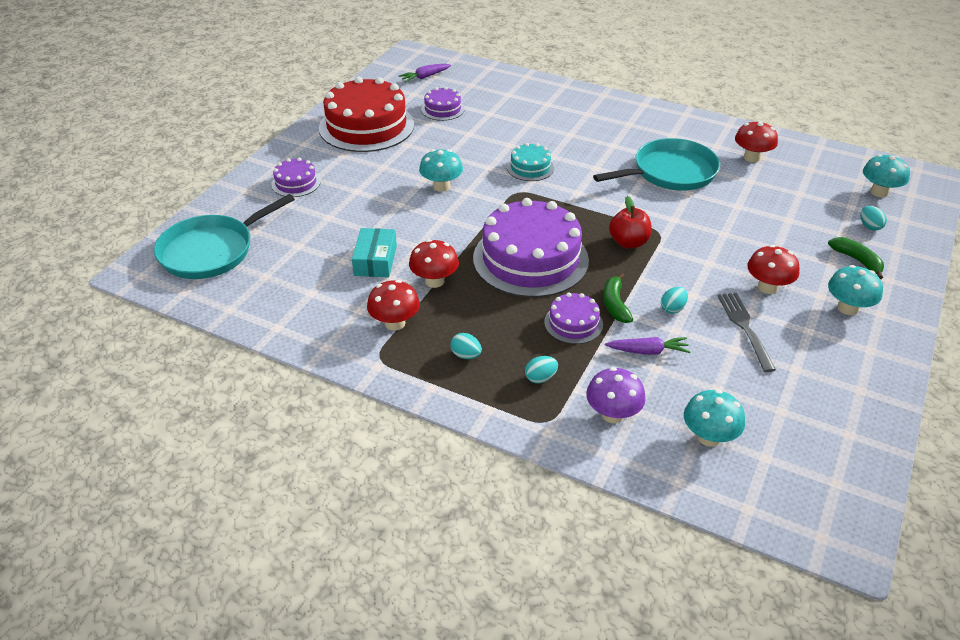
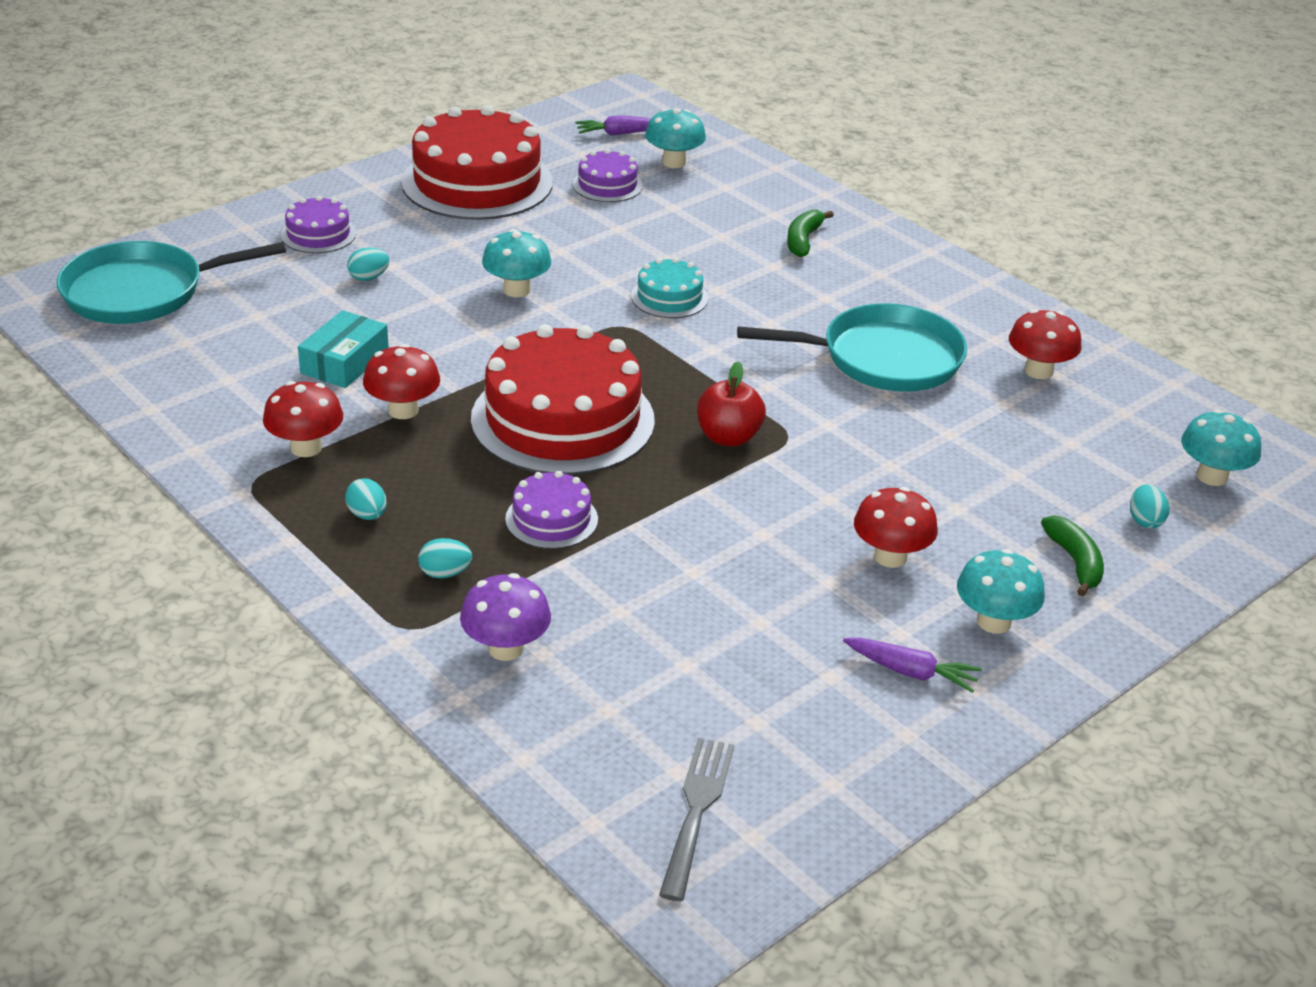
camera: 20 degrees right, 5 degrees down
(530, 259) = (563, 419): purple cake -> red cake
(615, 304) = (634, 512): green banana -> green banana (803, 240)
(648, 351) = (628, 586): purple carrot -> purple carrot (911, 672)
(672, 309) = (715, 543): turquoise egg -> turquoise egg (369, 277)
(709, 437) = (617, 719): turquoise mushroom -> turquoise mushroom (674, 162)
(745, 328) = (803, 600): grey fork -> grey fork (697, 812)

